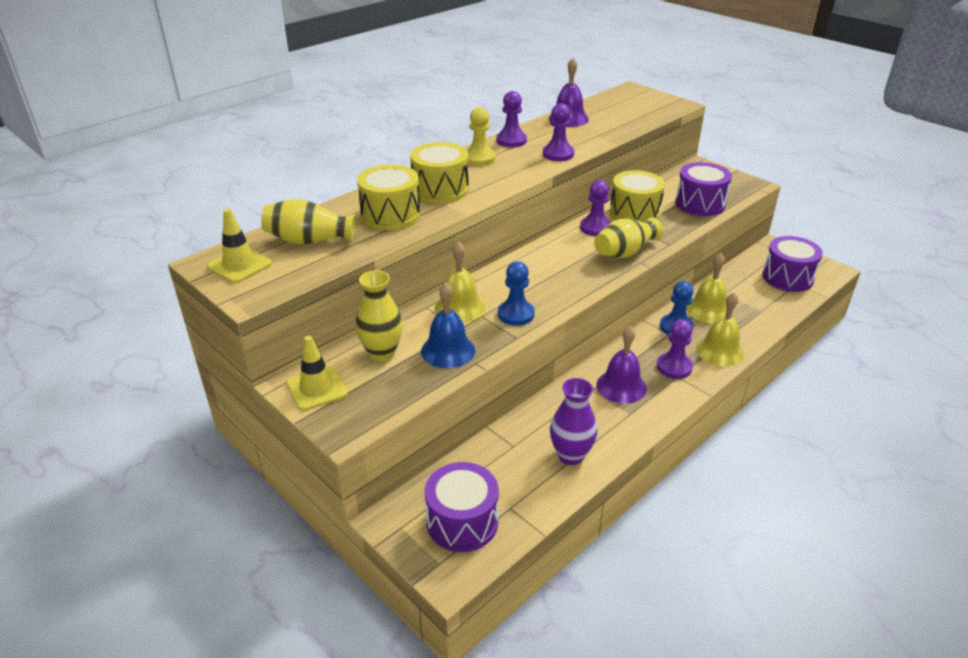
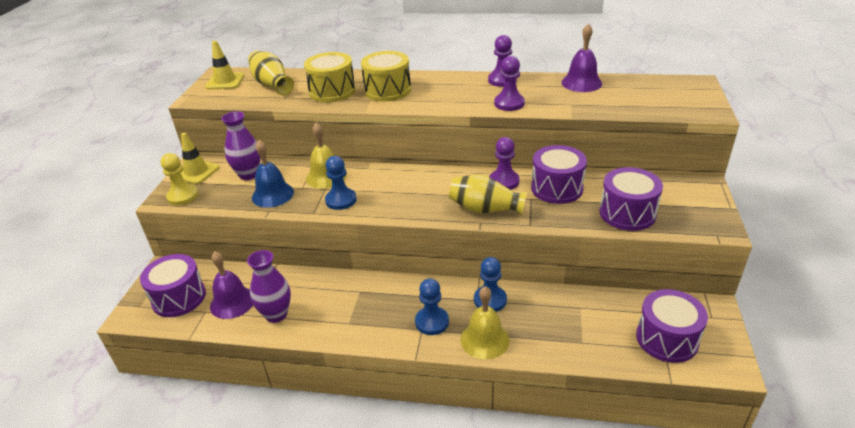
camera: 55 degrees right, 0 degrees up
(382, 353) = (248, 175): yellow vase -> purple vase
(479, 158) = (454, 82): yellow pawn -> yellow pawn (183, 196)
(621, 386) = (378, 304): purple bell -> purple bell (232, 302)
(634, 213) = (556, 188): yellow drum -> purple drum
(674, 367) = (432, 322): purple pawn -> blue pawn
(708, 310) = (539, 308): yellow bell -> none

